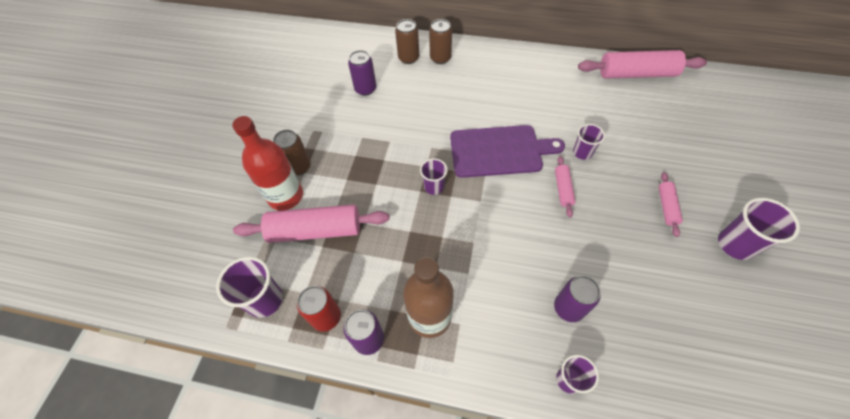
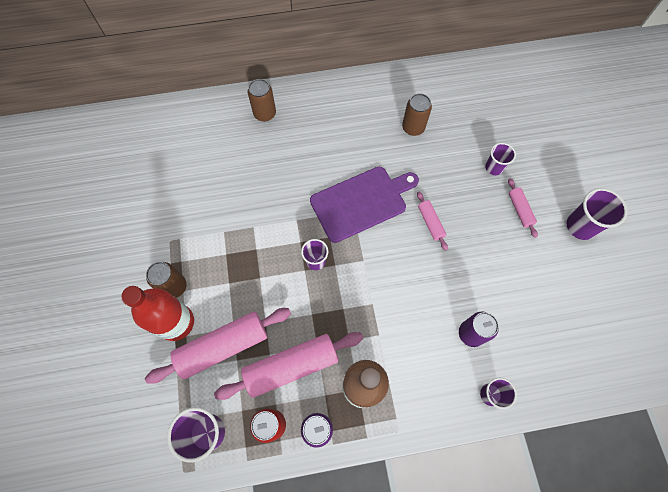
camera: 25 degrees left, 10 degrees up
(365, 89) = (202, 174): purple can -> none
(408, 58) = (232, 123): brown can -> brown can (413, 128)
(582, 152) = (435, 179): purple cup -> purple cup (494, 168)
(636, 74) = (456, 77): pink rolling pin -> pink rolling pin (291, 366)

